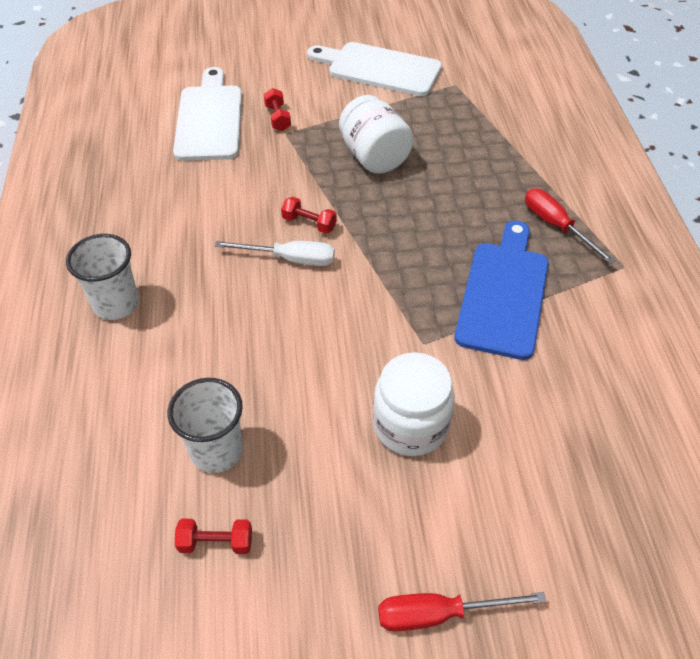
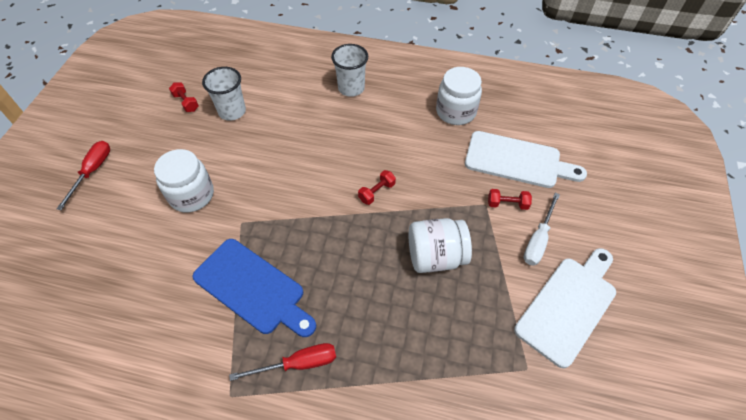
camera: 110 degrees right, 5 degrees up
(139, 181) = (455, 112): none -> white jar
(216, 542) = (186, 102): red dumbbell -> red dumbbell turned 60 degrees counterclockwise
(290, 259) = (348, 173): white screwdriver -> white screwdriver (538, 240)

